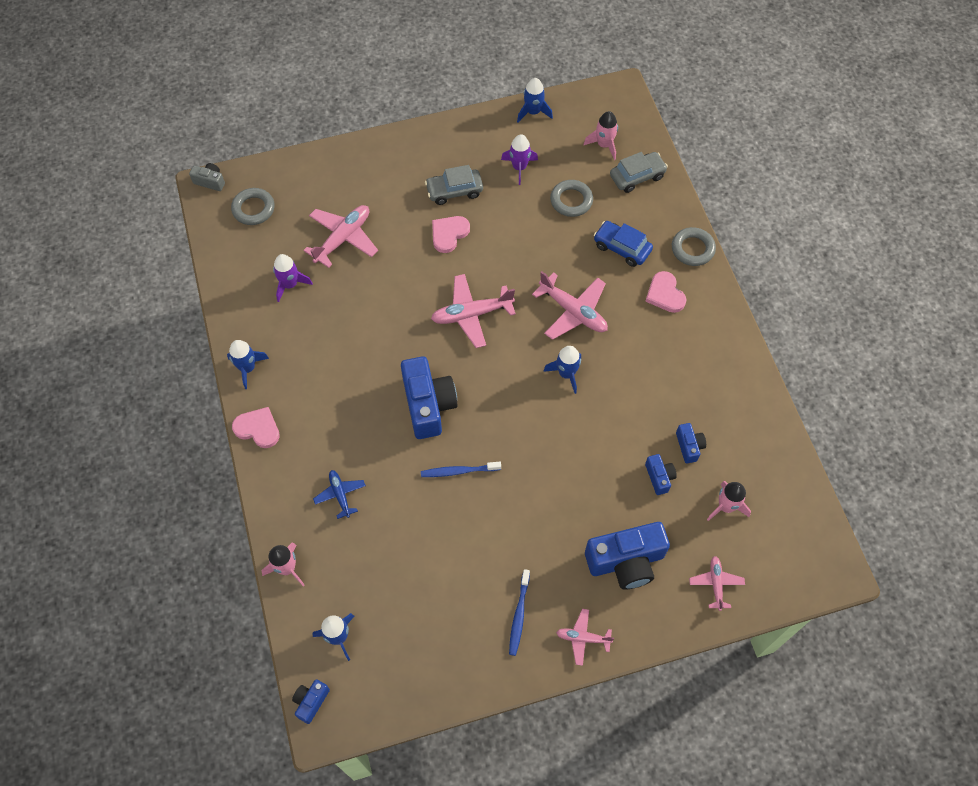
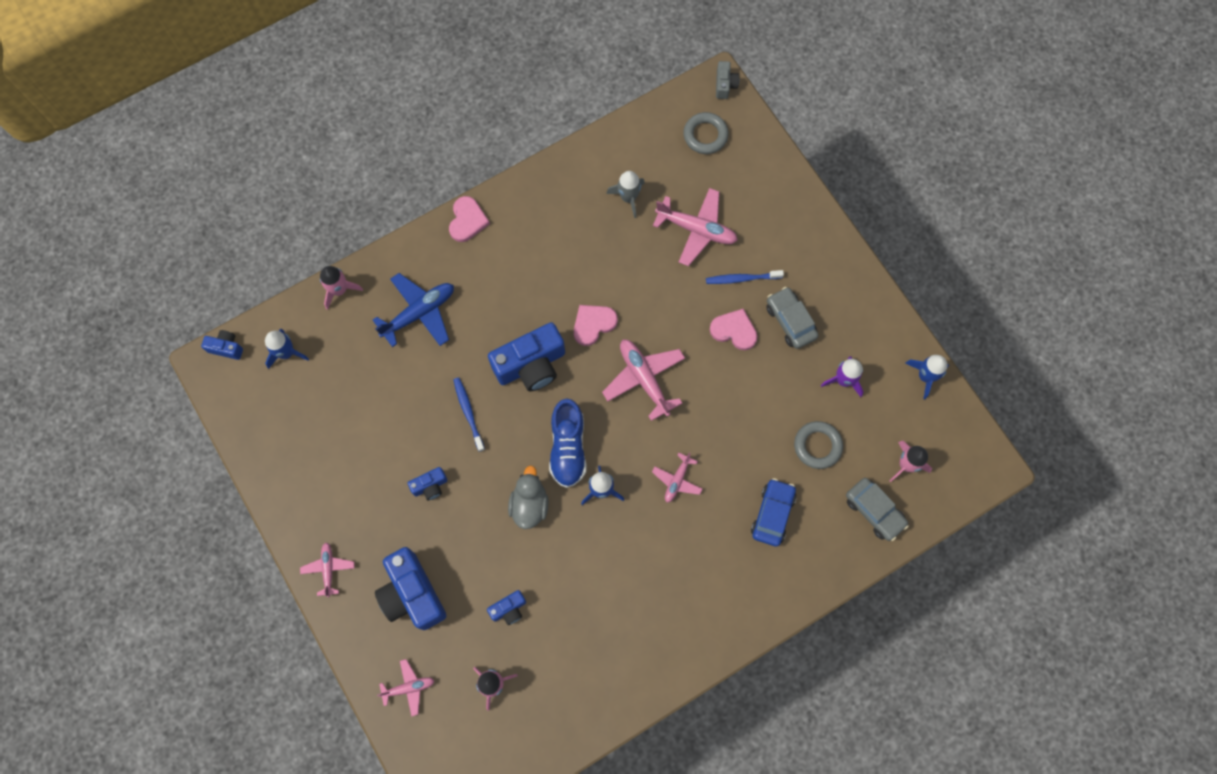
camera: 75 degrees right, 10 degrees up
(247, 368) = (527, 190): blue rocket -> none
(290, 284) = (628, 197): purple rocket -> grey rocket
(340, 495) = (419, 313): blue plane -> blue plane, size x1.74
(519, 392) = (568, 448): none -> blue shoe
(519, 615) = (338, 505): blue toothbrush -> blue toothbrush (742, 279)
(564, 437) = (529, 505): none -> grey duck
(573, 311) = (677, 480): pink plane -> pink plane, size x0.58
(665, 294) = (727, 573): pink heart -> pink heart (593, 324)
(689, 446) = (551, 633): blue camera -> blue camera (430, 486)
(692, 249) = (795, 592): grey ring -> none

